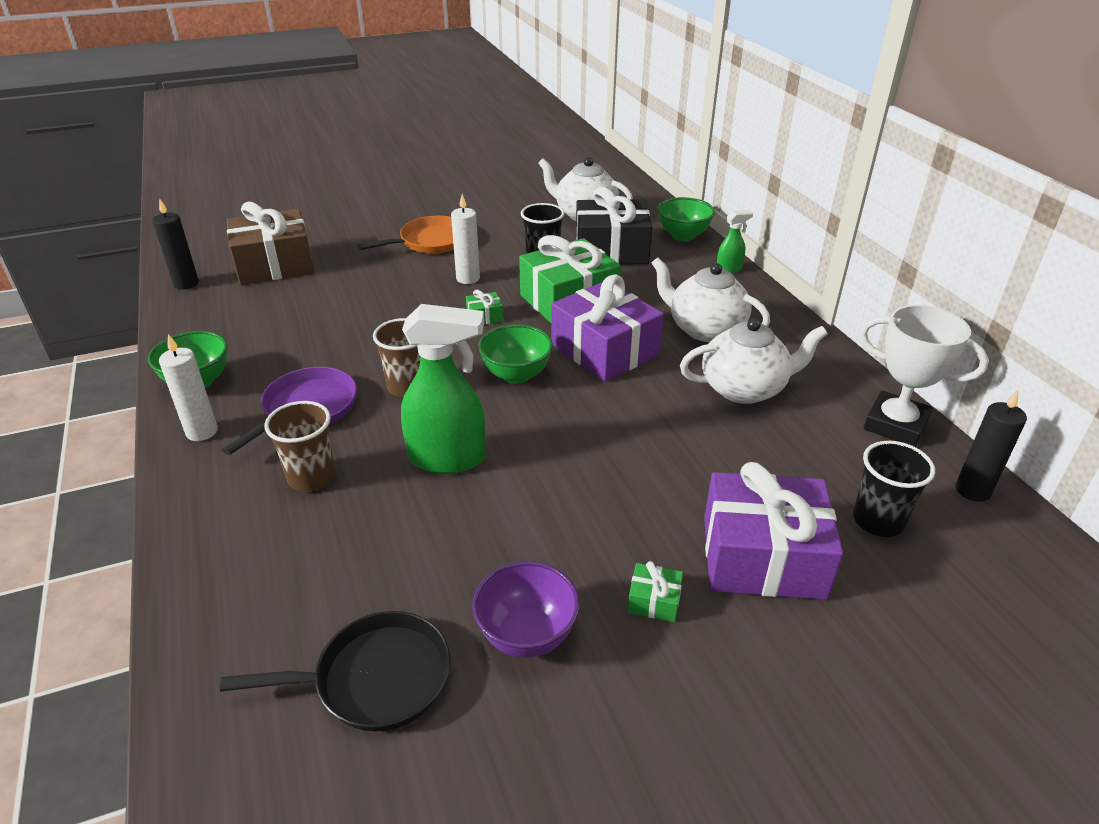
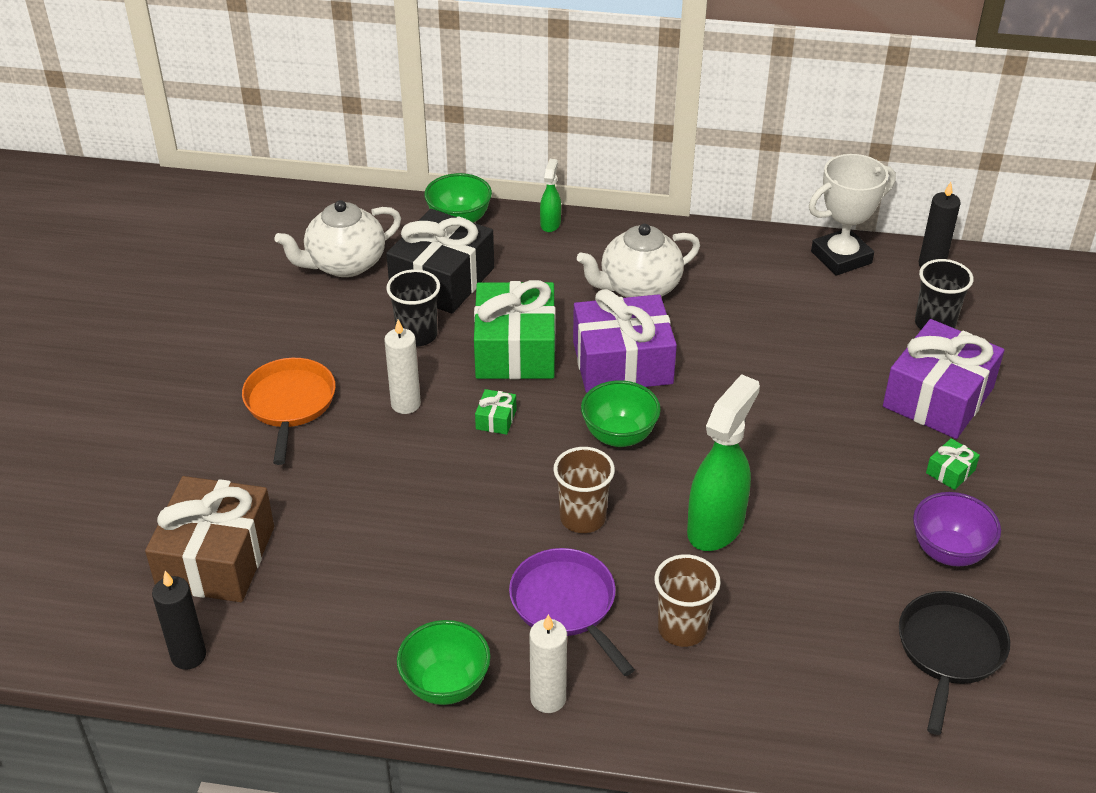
camera: 60 degrees left, 5 degrees up
(744, 389) = (742, 309): white teapot -> none

